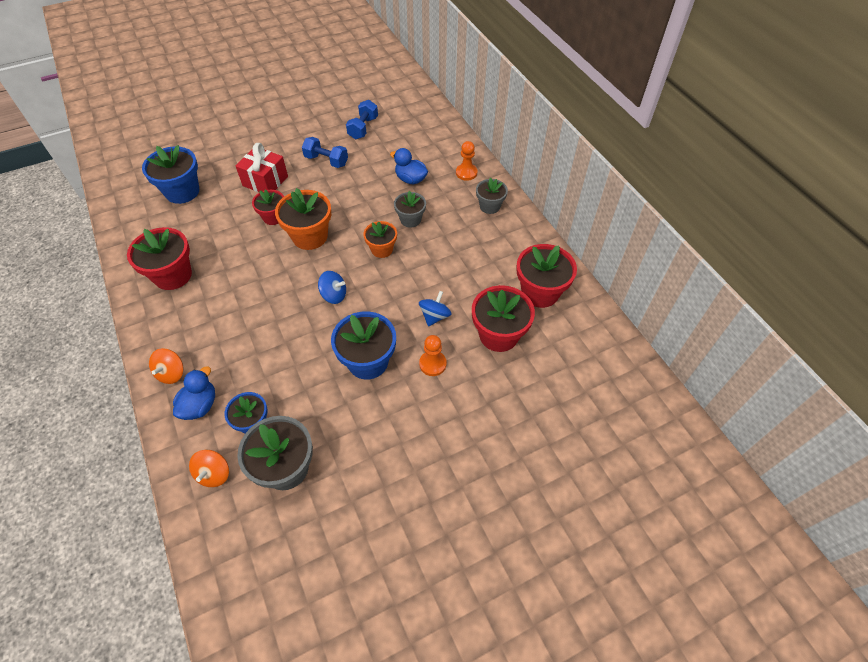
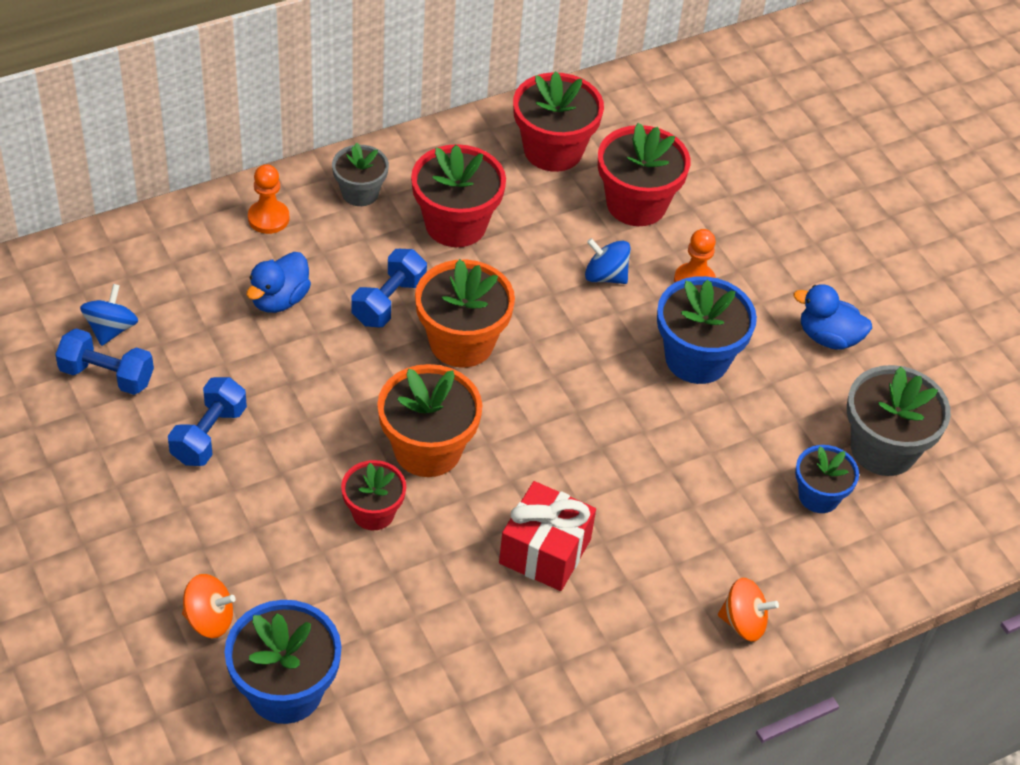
camera: 95 degrees left, 5 degrees down
(173, 275) = (527, 662): red flower pot -> red flower pot (456, 224)
(200, 405) = (798, 571): blue duck -> blue duck (828, 337)
(214, 474) = (906, 535): orange spinning top -> orange spinning top (209, 619)
(265, 181) = (264, 537): red gift -> red gift (545, 551)
(334, 295) = (567, 407): blue spinning top -> blue spinning top (111, 329)
(382, 249) = (461, 342): orange flower pot -> orange flower pot, size x1.64
(410, 219) = (389, 301): grey flower pot -> blue dumbbell

